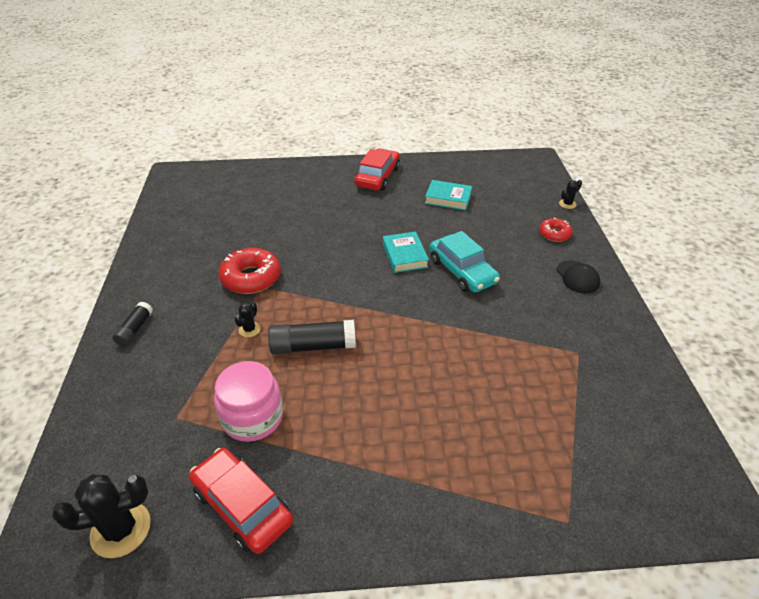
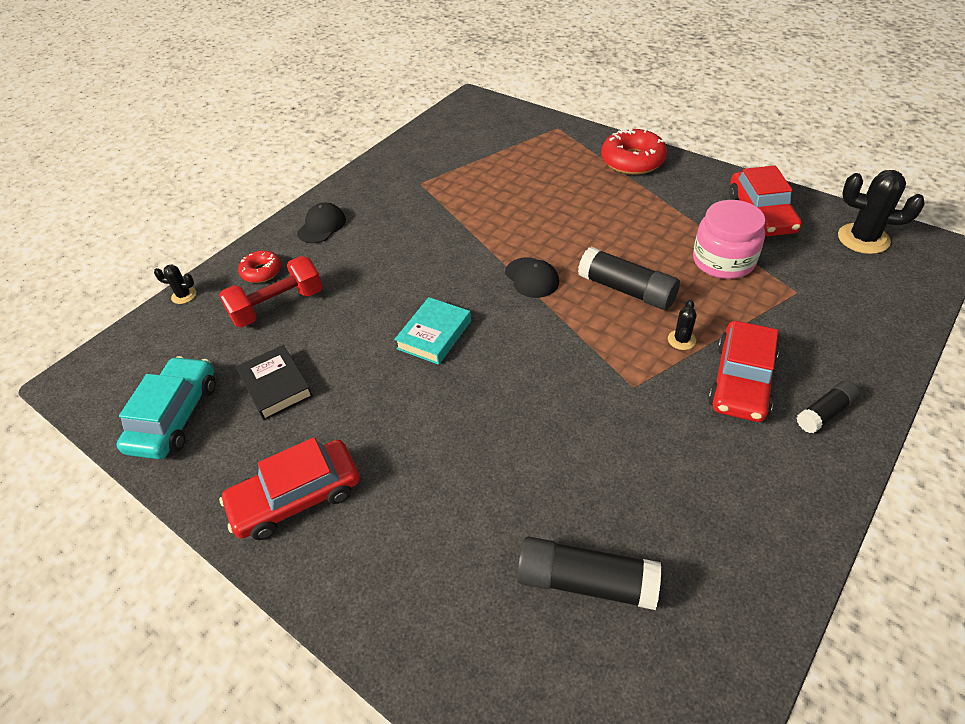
camera: 135 degrees left, 5 degrees up
(196, 323) = (741, 380): none -> red car
(231, 209) = (585, 581): none -> black glue stick
(249, 329) = (681, 340): black cactus -> black cactus turned 45 degrees counterclockwise
(251, 278) = (639, 408): red donut -> red donut (632, 161)
(388, 319) = (531, 278): none -> black cap
(448, 198) = (276, 386): turquoise book -> black book
(462, 271) = (404, 285): turquoise car -> turquoise car (175, 416)
(511, 224) = (278, 306): none -> red dumbbell

